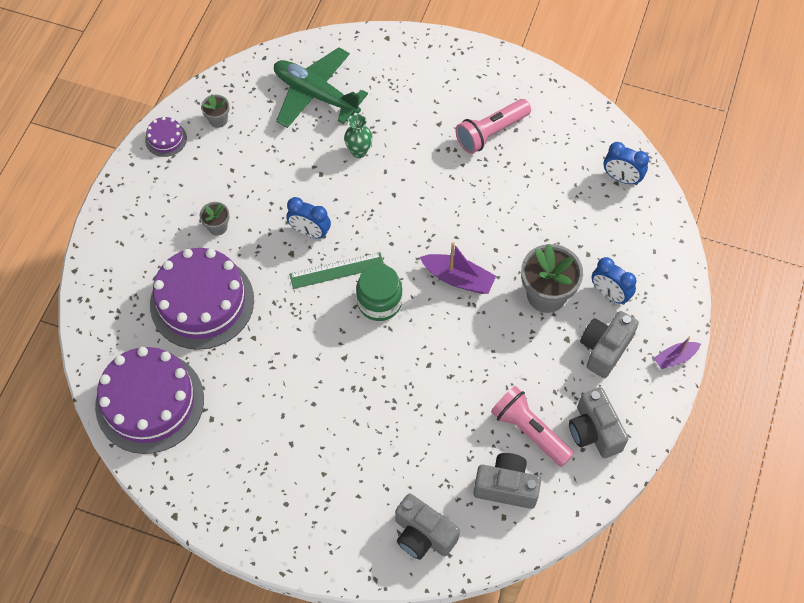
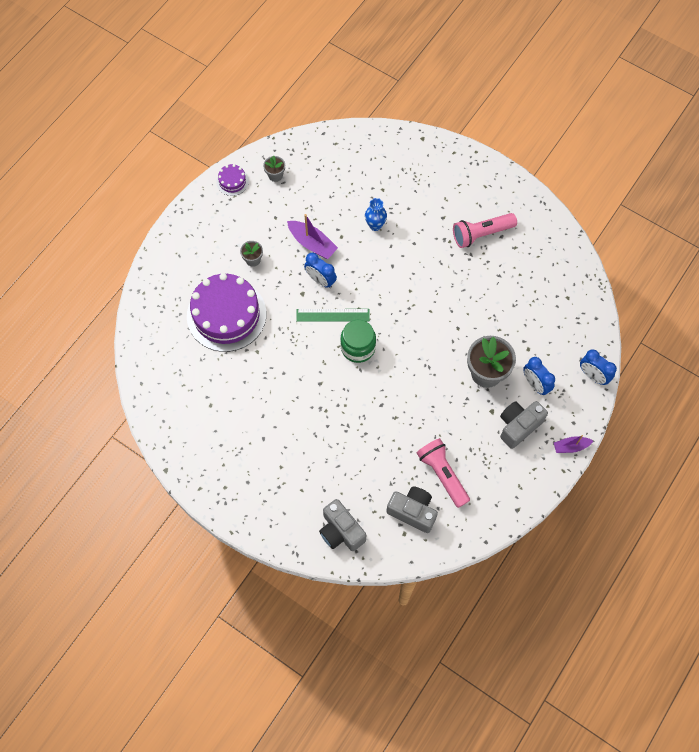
camera: 15 degrees right, 5 degrees up
(150, 402) = (169, 381): purple cake -> none
(315, 94) = (354, 172): green plane -> none
(359, 151) = (375, 225): green vase -> blue vase
(458, 278) = (422, 344): purple boat -> purple boat (312, 243)
(594, 431) = (491, 487): grey camera -> none
(621, 178) = (572, 295): blue clock -> blue clock (593, 376)

